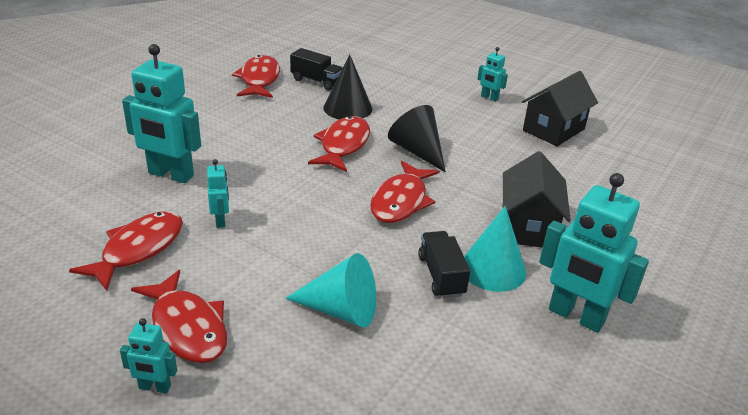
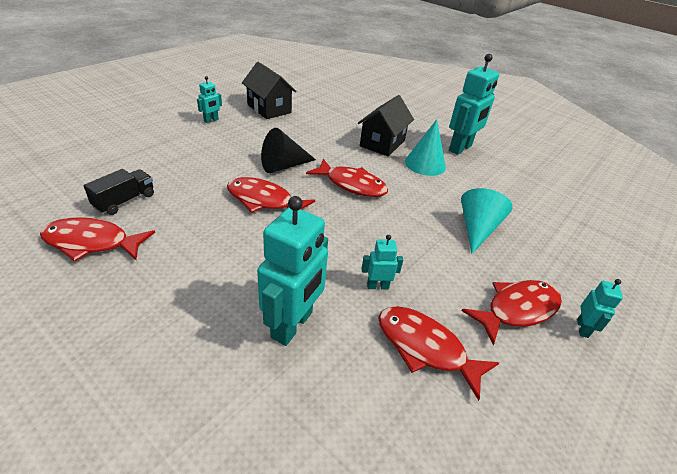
camera: 85 degrees left, 5 degrees up
(347, 108) = (195, 189): black cone -> none
(441, 276) = (435, 183): black truck -> none
(528, 227) = (382, 143): black house -> black house turned 75 degrees counterclockwise

